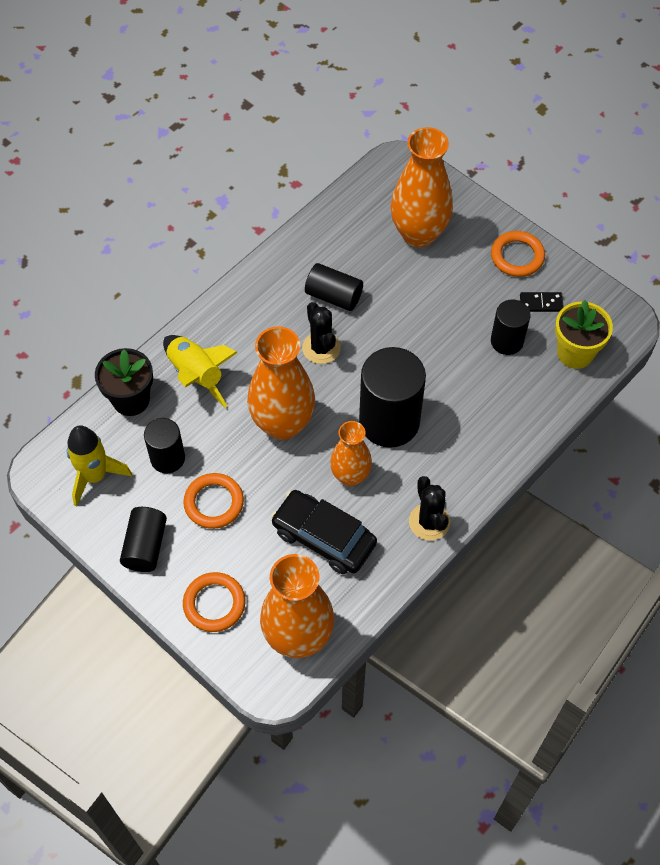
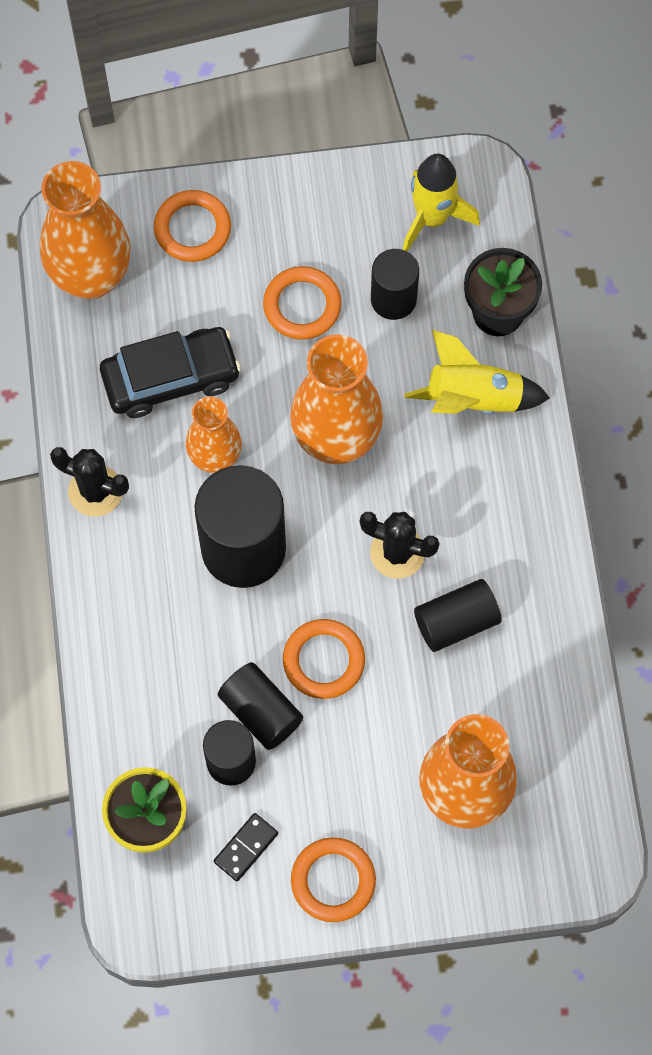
camera: 130 degrees right, 10 degrees up
(145, 546) = (310, 211): black cylinder -> black cylinder (261, 711)
(413, 339) = (324, 660): none -> orange ring

